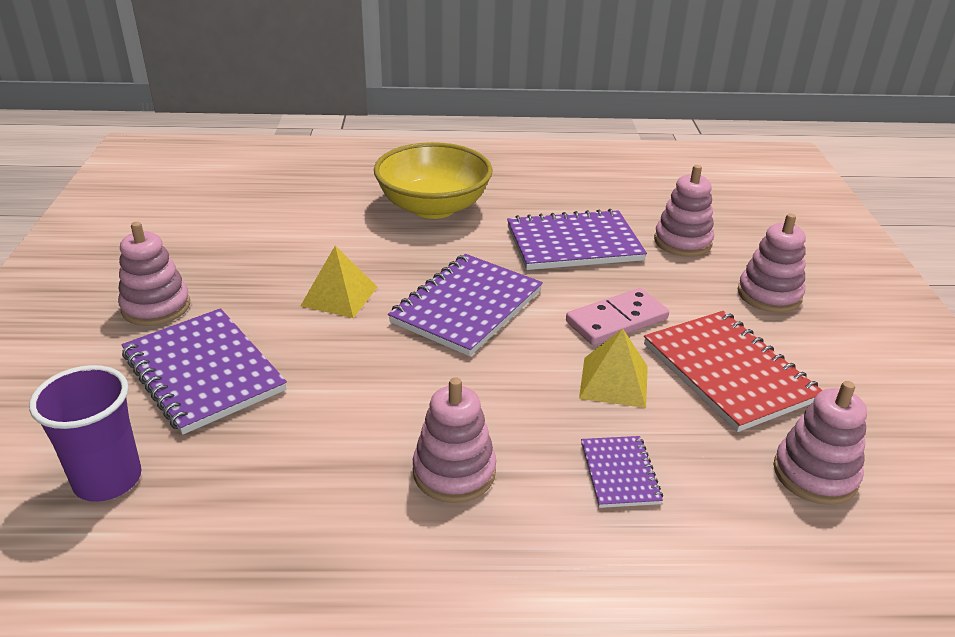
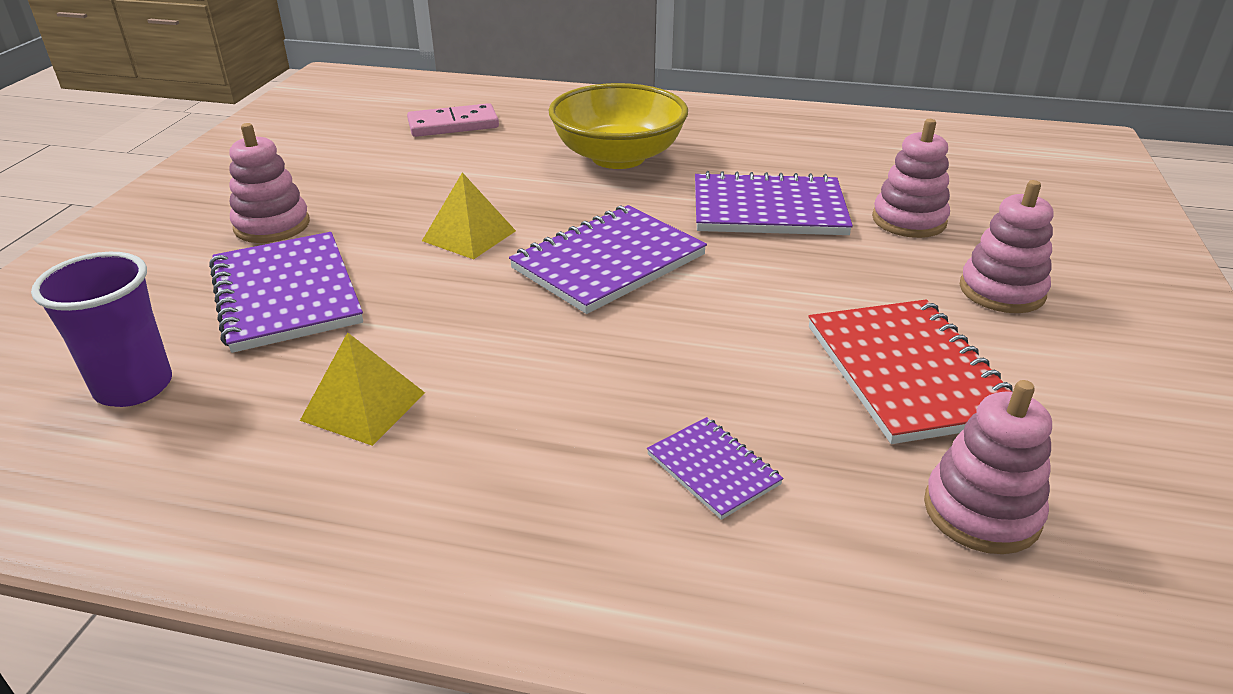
camera: 15 degrees right, 0 degrees up
(454, 472) = (509, 436): pink stacking toy -> none
(614, 382) = (752, 364): yellow pyramid -> yellow pyramid (363, 406)
(616, 320) = (785, 297): pink domino -> pink domino (453, 125)
(620, 473) = (713, 469): purple notebook -> purple notebook turned 45 degrees counterclockwise

